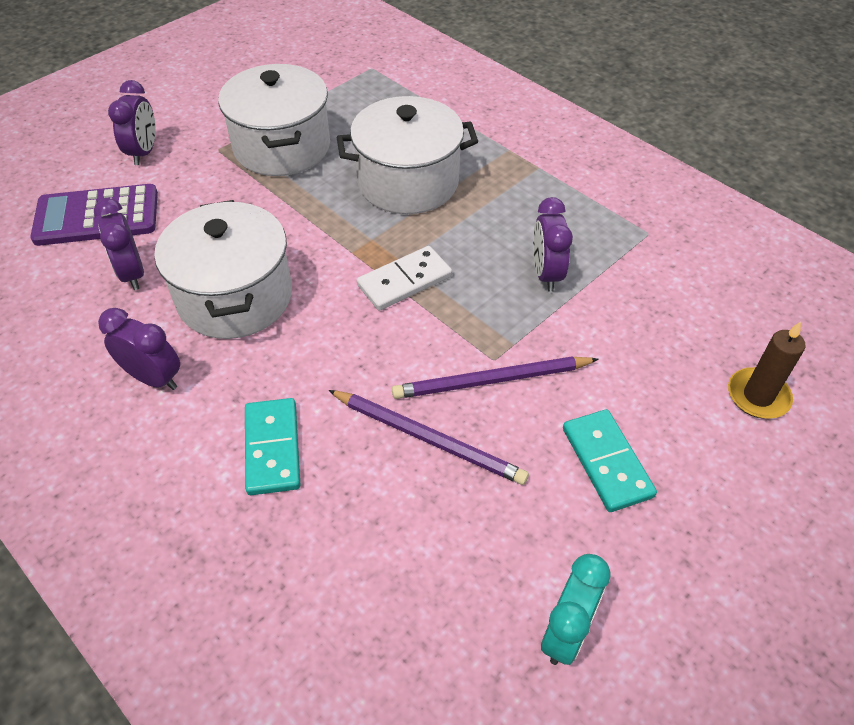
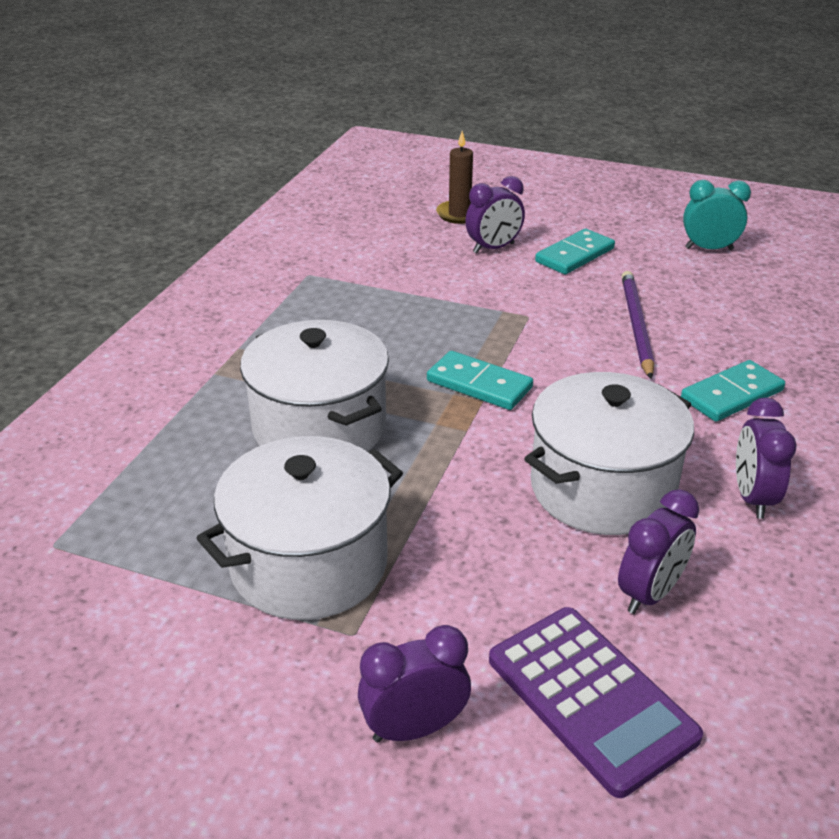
camera: 115 degrees left, 15 degrees down
(404, 281) = (479, 384): white domino -> turquoise domino
(491, 380) = (551, 312): purple pencil -> none
(546, 274) = (404, 312): purple clock -> purple clock (493, 248)

